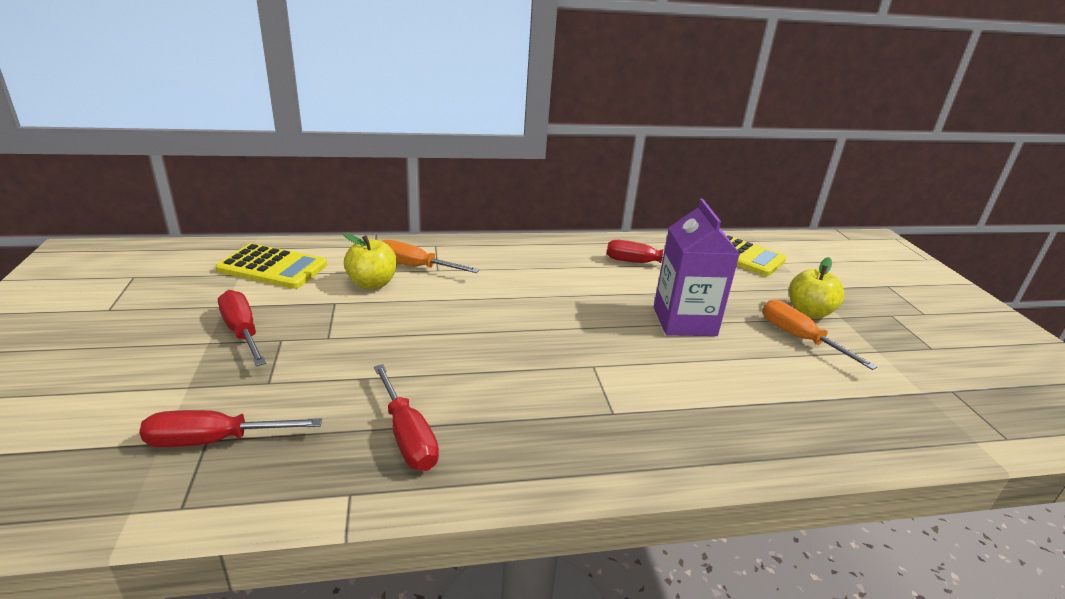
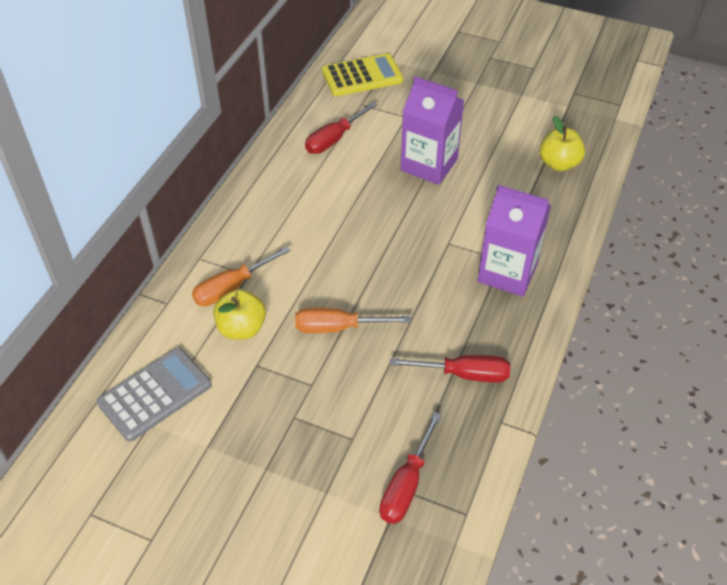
camera: 55 degrees left, 20 degrees up
(242, 332) = (265, 441): red screwdriver -> none
(272, 267) = (155, 394): yellow calculator -> grey calculator
(596, 424) = (507, 272): none -> purple carton
(800, 338) = (486, 120): orange screwdriver -> orange screwdriver (338, 327)
(809, 312) = (461, 94): yellow apple -> yellow apple (559, 164)

